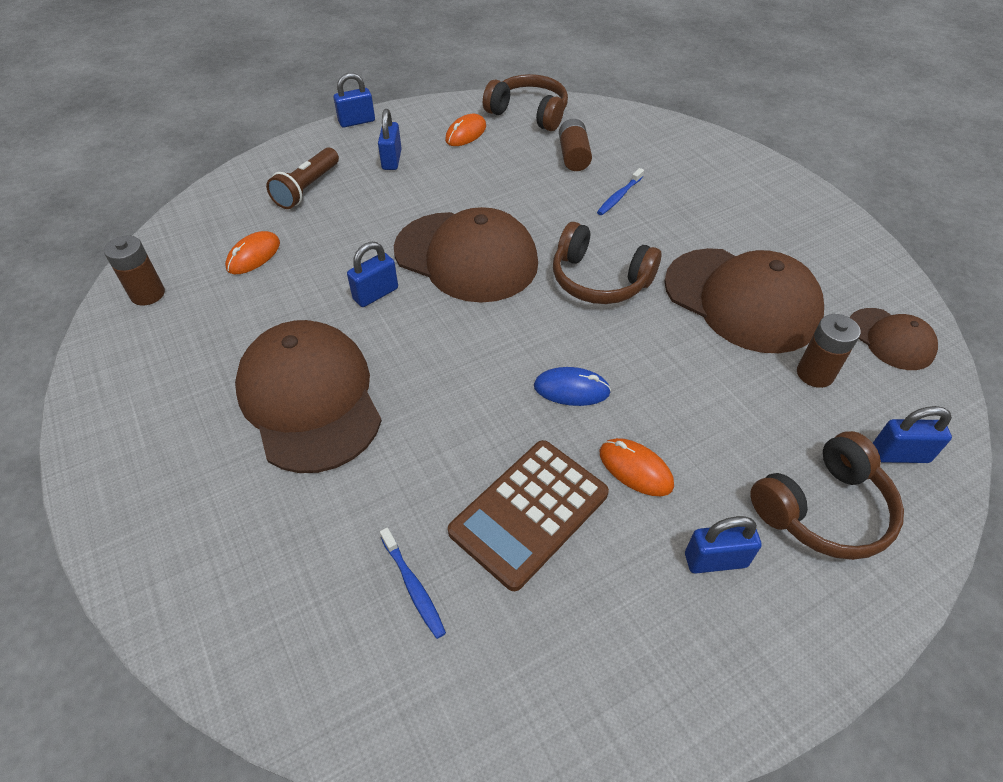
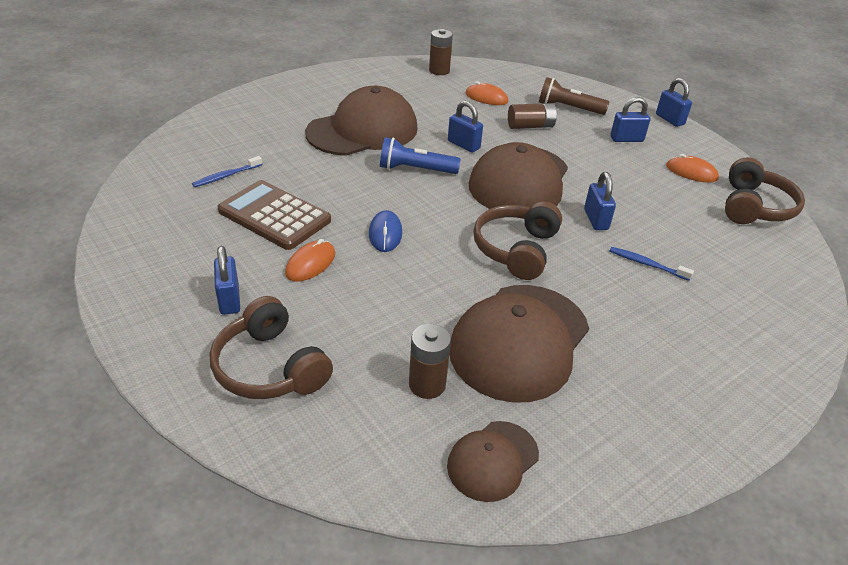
camera: 80 degrees right, 10 degrees down
(428, 348) = (415, 169): none -> blue flashlight
(573, 156) = (697, 235): brown battery -> brown battery (530, 126)
(899, 454) = (330, 434): blue padlock -> blue padlock (596, 219)

